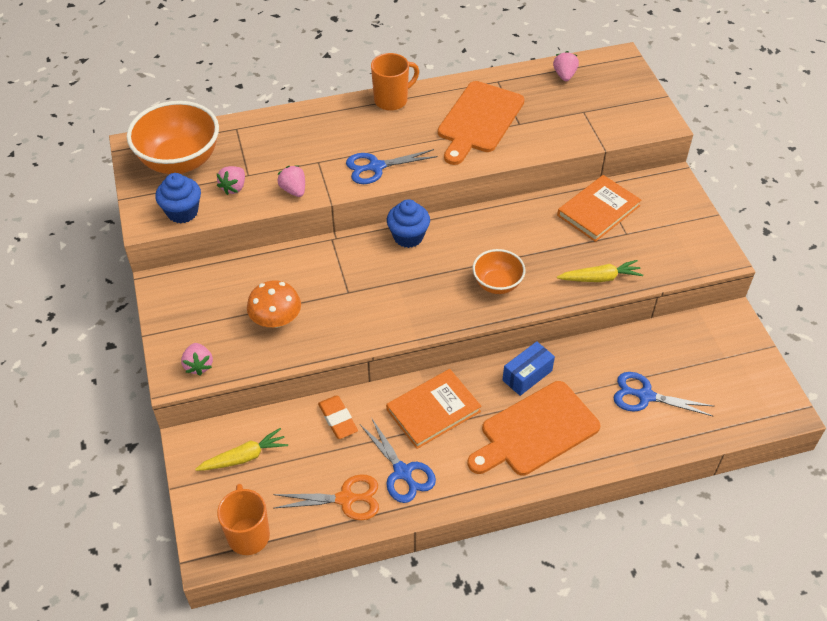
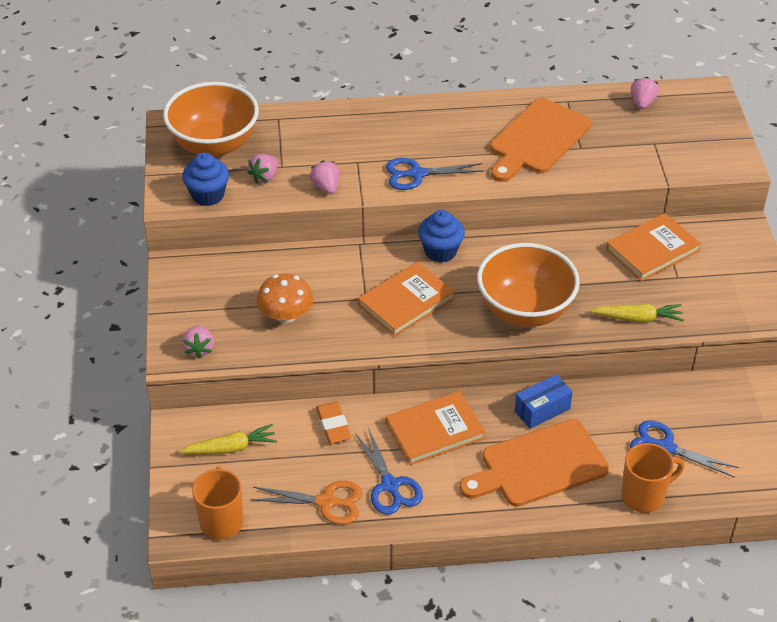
camera: 10 degrees right, 5 degrees down
(386, 290) = (406, 302): none -> orange book
(392, 100) = (448, 108): orange mug -> orange mug (644, 496)
(497, 284) = (525, 310): orange bowl -> orange bowl, size x1.79

